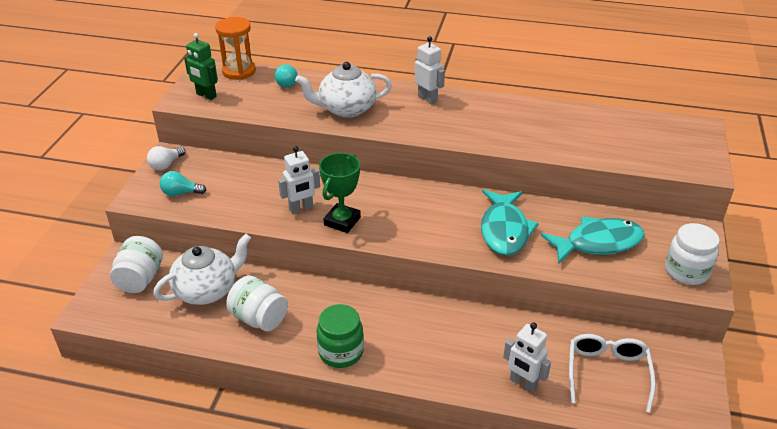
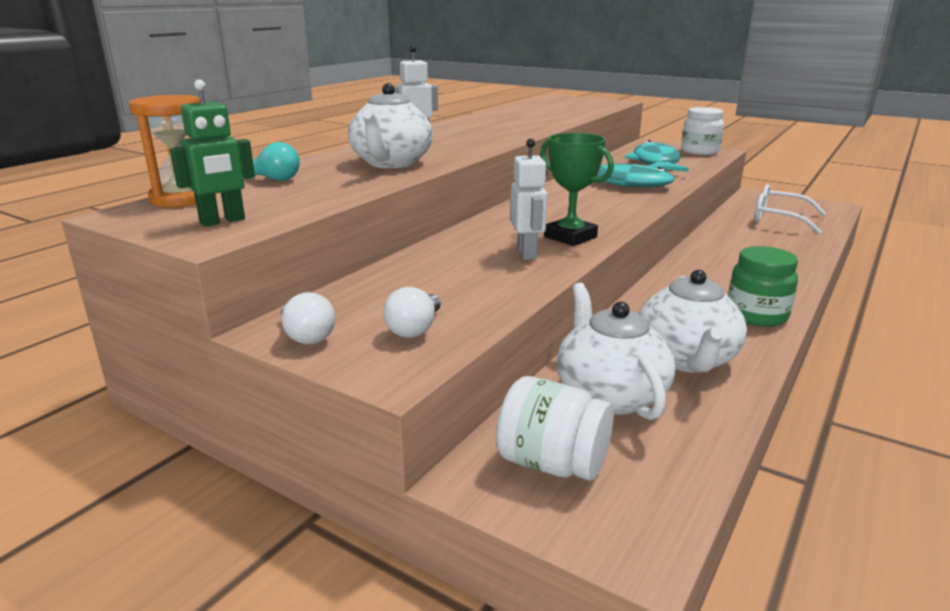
camera: 70 degrees left, 15 degrees down
(181, 193) = (415, 329): turquoise light bulb -> white light bulb
(259, 318) = (686, 359): white jar -> white teapot
(523, 383) = (796, 246): white robot -> none

